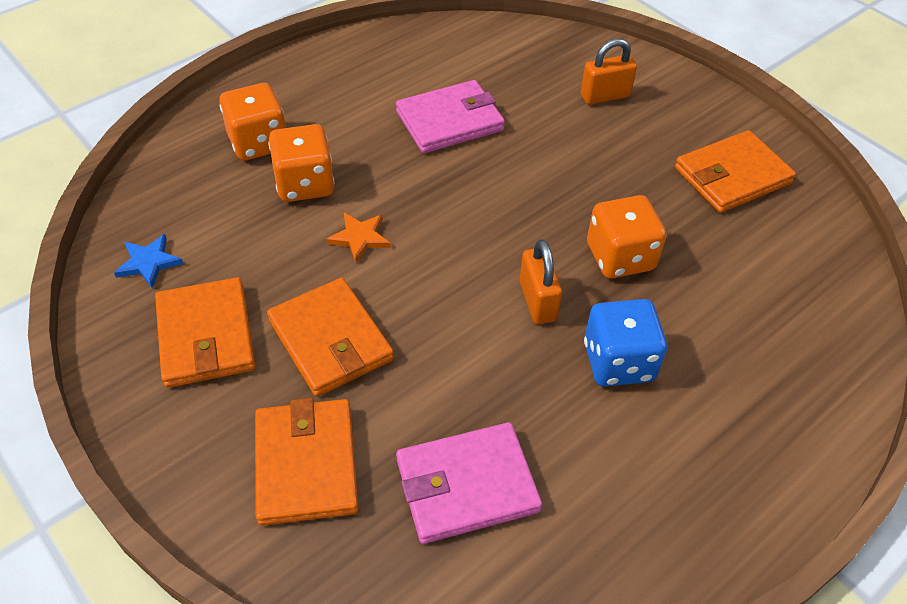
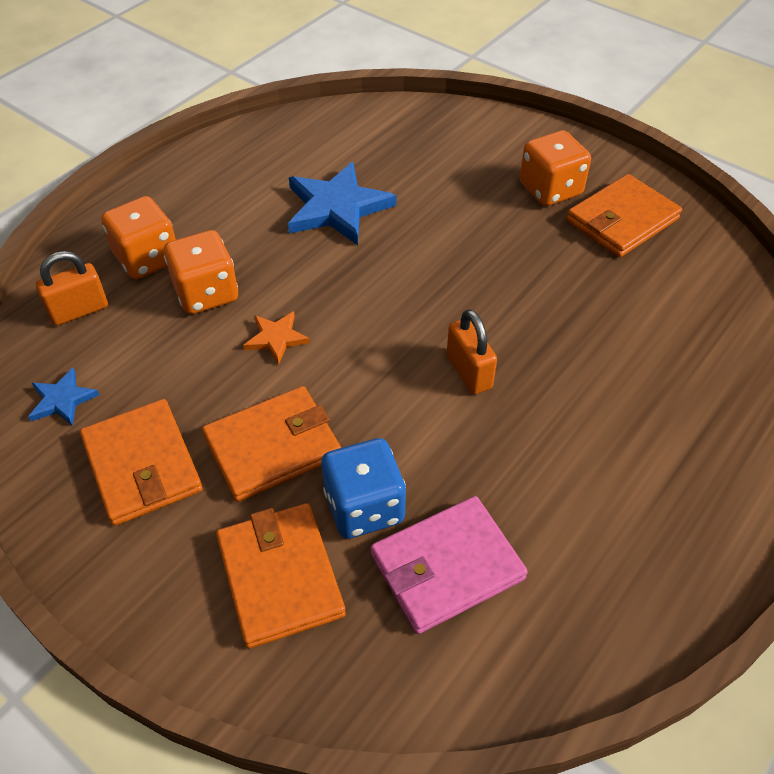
camera: 10 degrees left, 0 degrees up
(330, 340) = (273, 446): orange wallet -> orange wallet turned 75 degrees counterclockwise
(450, 121) = (337, 208): pink wallet -> blue star
(605, 96) = (482, 161): orange padlock -> orange padlock (79, 310)
(618, 362) = (562, 417): blue dice -> blue dice (364, 507)
(620, 257) = (537, 315): orange dice -> orange dice (550, 189)

